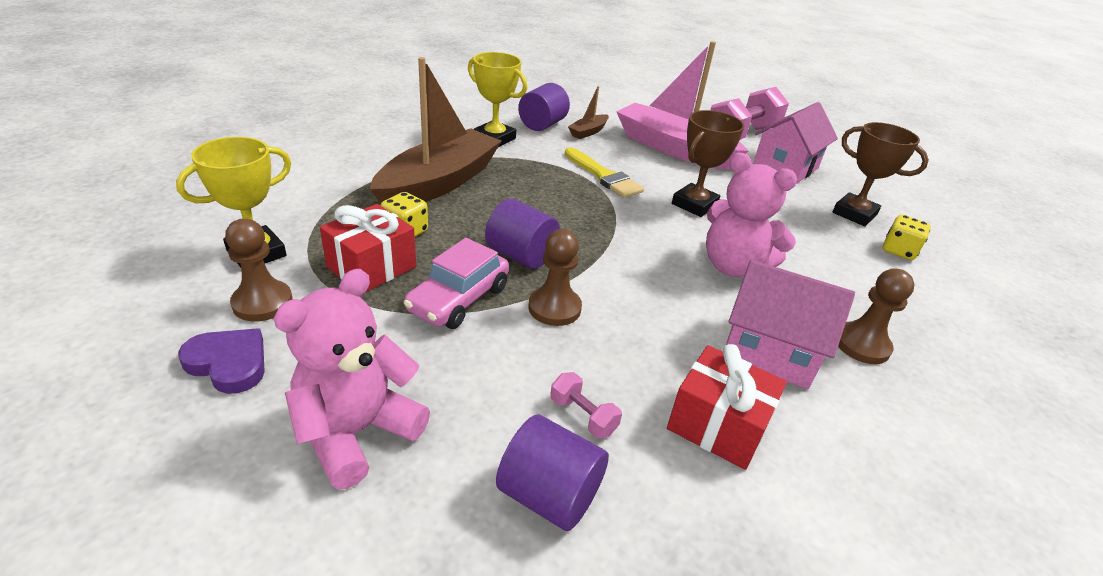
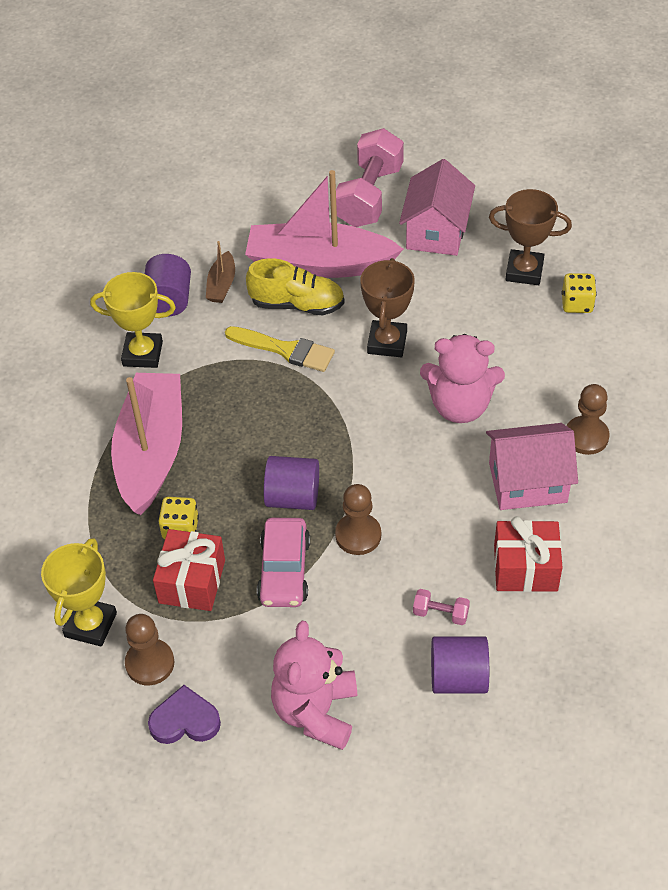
camera: 25 degrees left, 15 degrees up
(439, 183) = (151, 452): brown boat -> pink boat
(636, 160) = (297, 304): none -> yellow shoe

